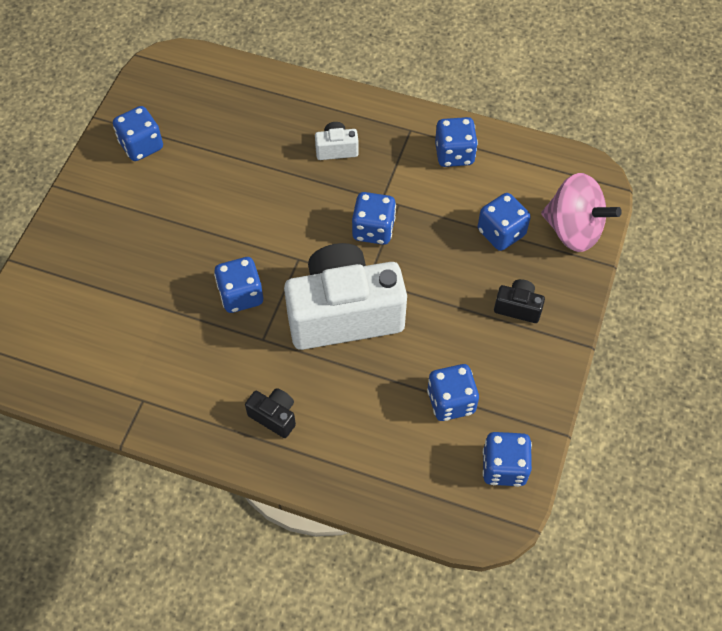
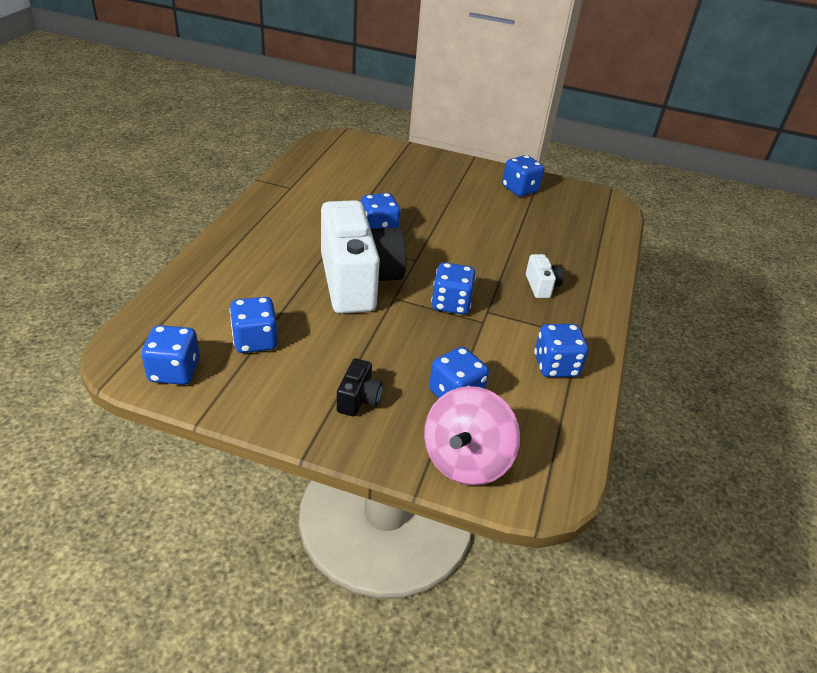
camera: 85 degrees right, 20 degrees down
(274, 416) = (263, 242): black camera -> none

